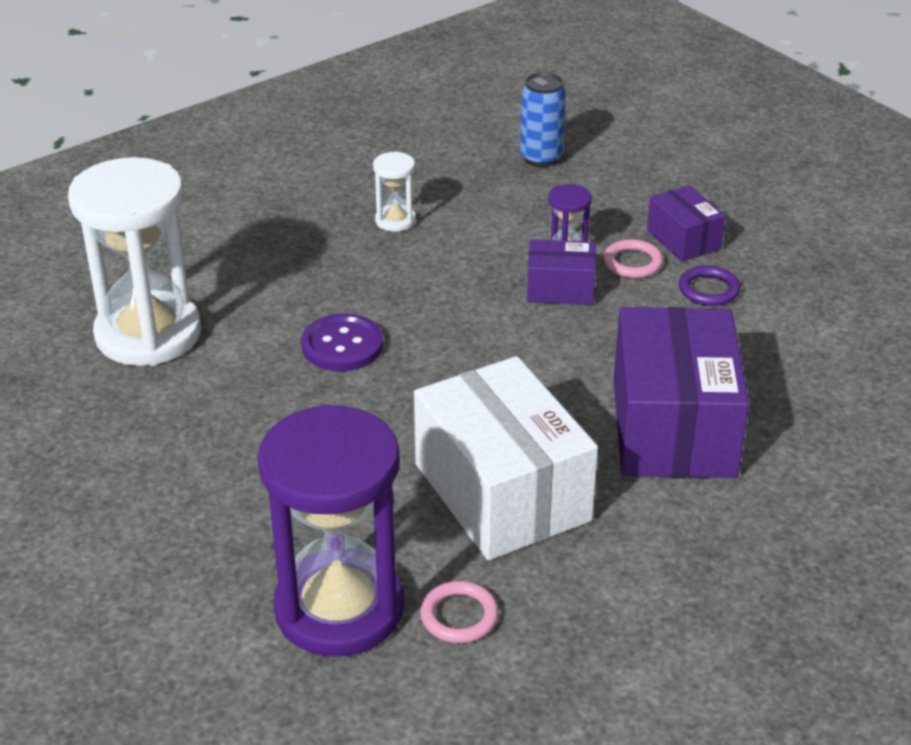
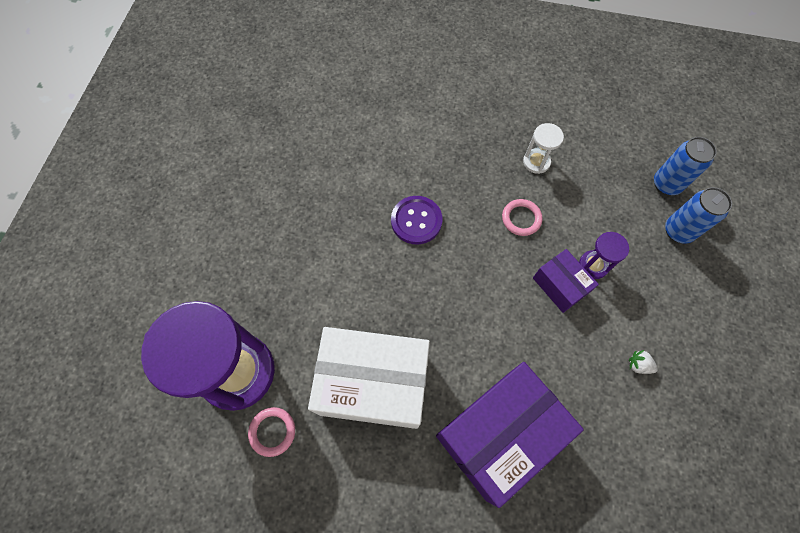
camera: 50 degrees right, 30 degrees up
(148, 334) = (349, 135): white hourglass -> none
(501, 492) = (373, 383): white box -> white box turned 75 degrees clockwise
(600, 182) = (678, 231): none -> blue can
(632, 263) = (621, 305): pink ring -> pink ring (521, 218)
(683, 239) = (671, 316): purple box -> none
(708, 290) = (638, 365): purple ring -> white strawberry

